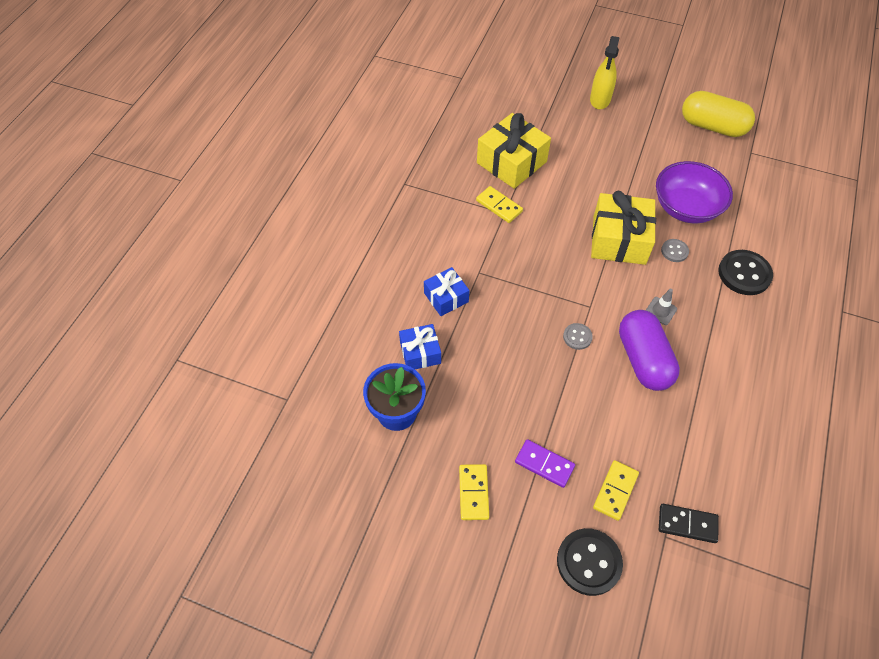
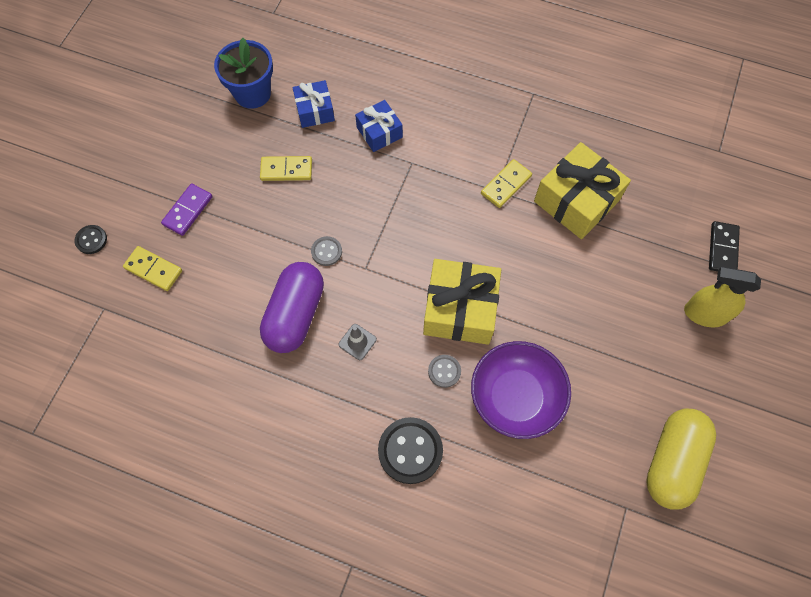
camera: 90 degrees right, 10 degrees up
(473, 493) = (168, 152): yellow domino -> yellow domino (286, 170)
(588, 562) = (91, 240): black button -> black button, size x0.53
(643, 359) = (295, 314): purple capsule -> purple capsule turned 60 degrees counterclockwise
(687, 524) = (111, 330): black domino -> black domino (722, 249)

